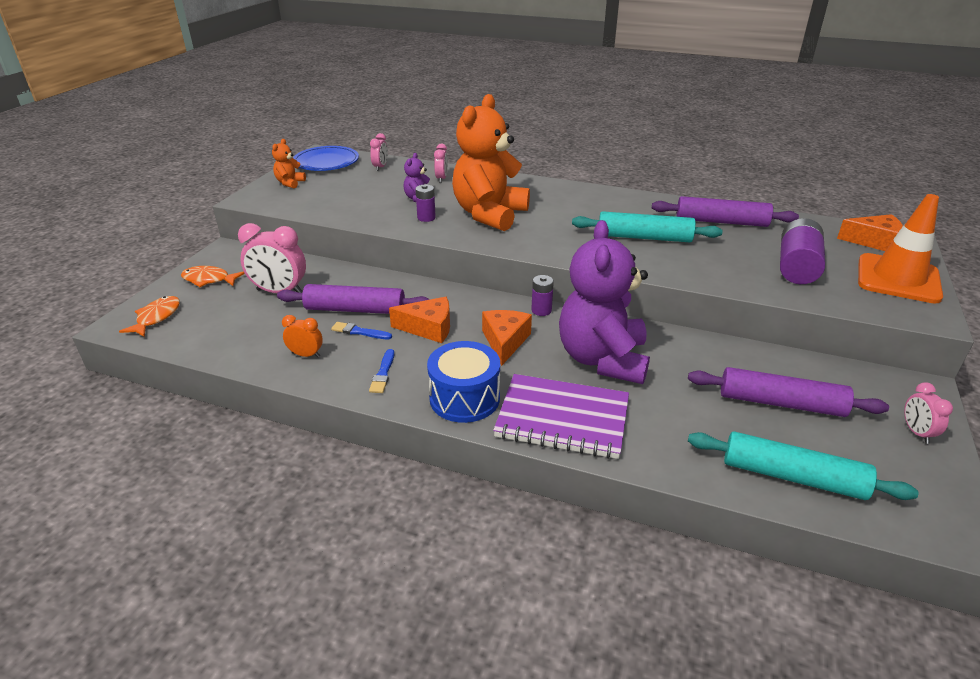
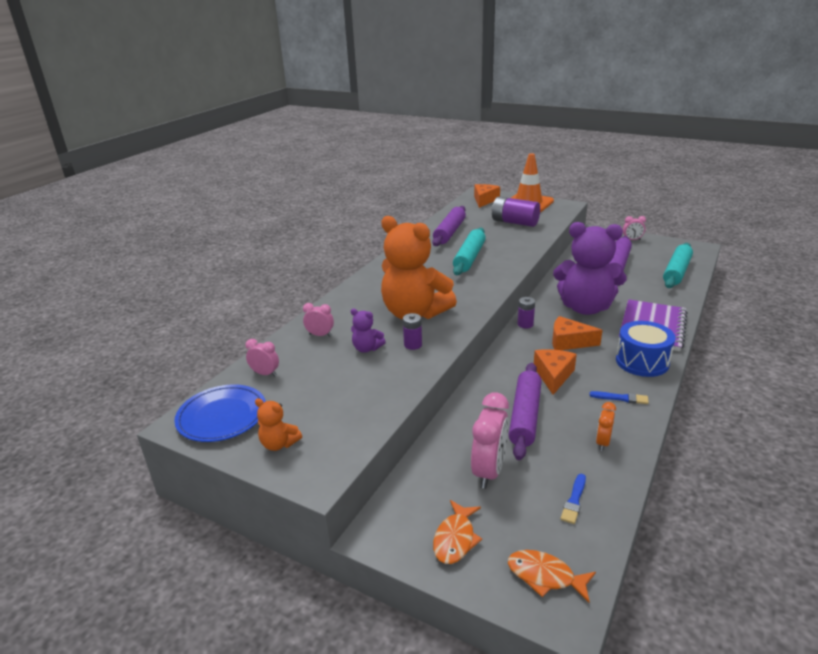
camera: 80 degrees left, 5 degrees down
(359, 332) = (562, 412): blue brush -> blue brush (574, 500)

